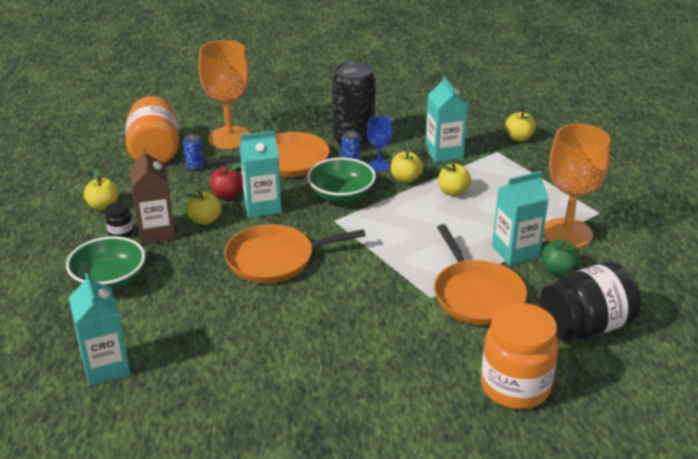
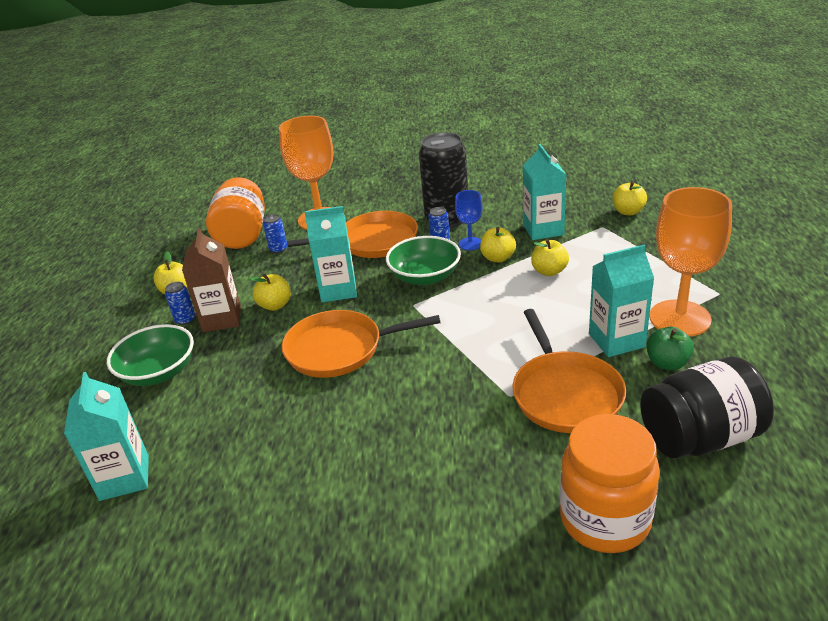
camera: 10 degrees right, 0 degrees up
(121, 233) = (185, 320): black jar -> blue can
(227, 195) = (304, 278): red apple -> none

